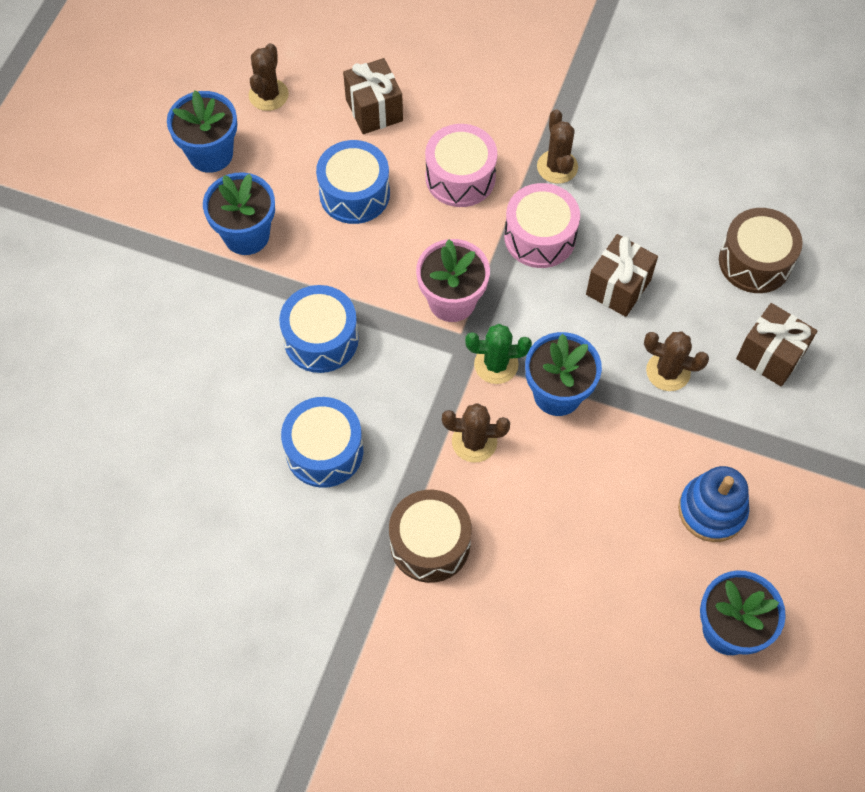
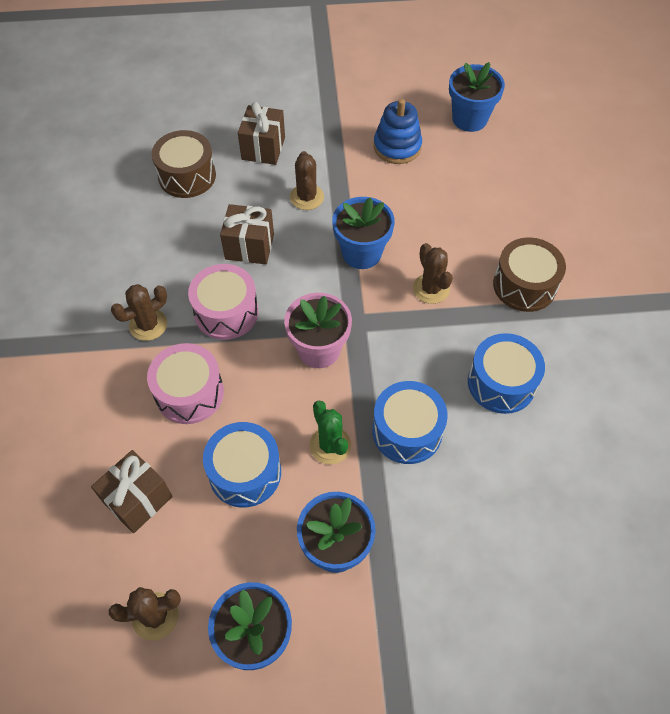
camera: 115 degrees left, 5 degrees down
(496, 364) = (359, 299): green cactus -> green cactus (330, 445)

